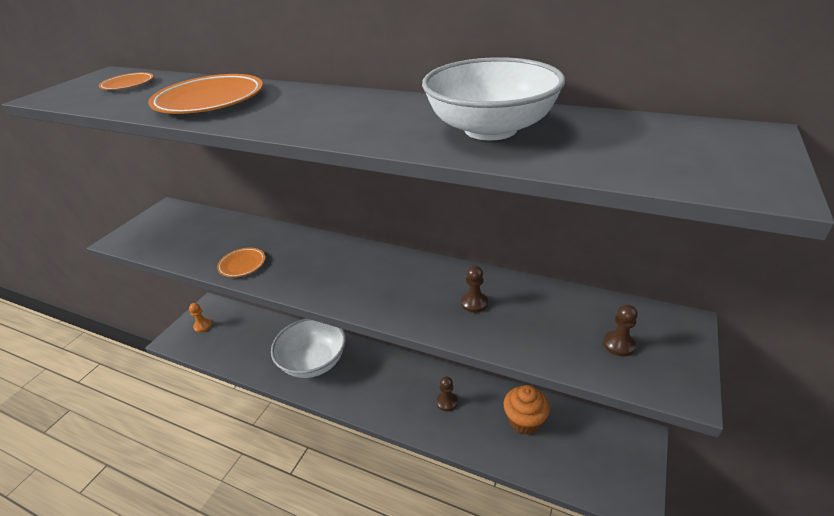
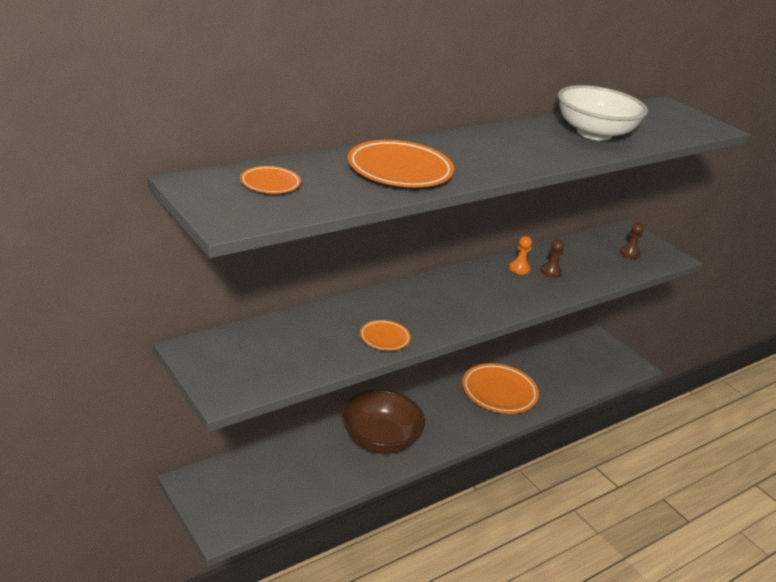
camera: 65 degrees left, 5 degrees down
(203, 326) = (226, 497): orange pawn -> orange pawn (519, 268)
(313, 362) = (379, 440): white bowl -> brown bowl
(447, 402) = (499, 392): brown pawn -> orange plate
(524, 421) = (547, 370): orange cupcake -> none

